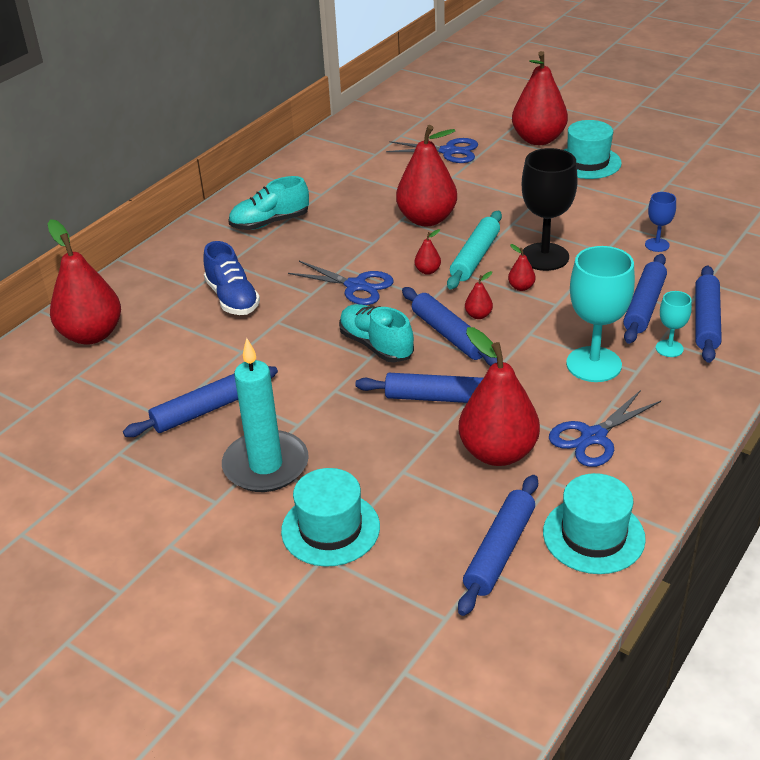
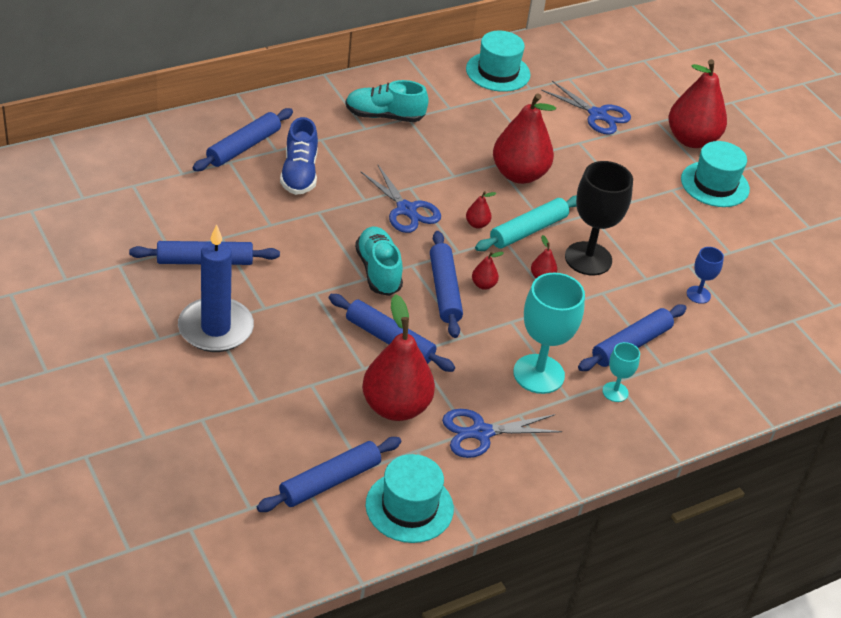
camera: 20 degrees right, 5 degrees up
(92, 335) = (169, 154): red pear -> none
(266, 465) = (215, 328): turquoise candle -> blue candle
(330, 529) = (223, 401): turquoise hat -> turquoise hat (498, 72)
(706, 321) = (671, 384): blue rolling pin -> blue rolling pin (244, 147)

